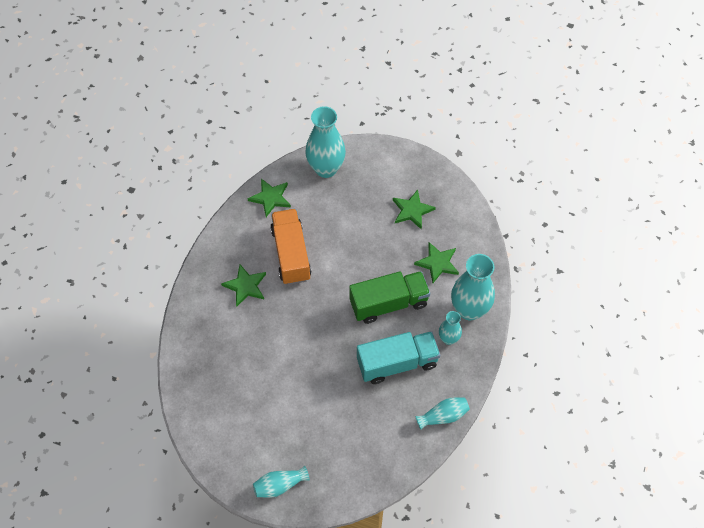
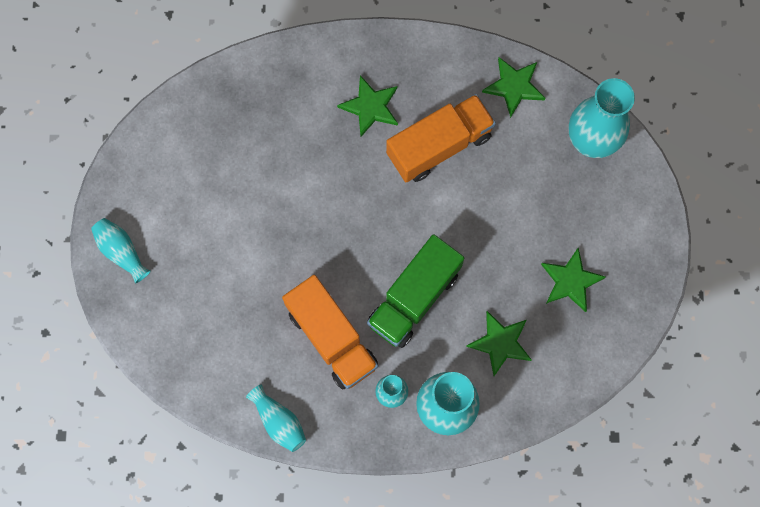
camera: 70 degrees right, 15 degrees up
(388, 303) = (414, 298): green truck -> green truck turned 75 degrees clockwise
(397, 363) = (332, 338): turquoise truck -> orange truck

